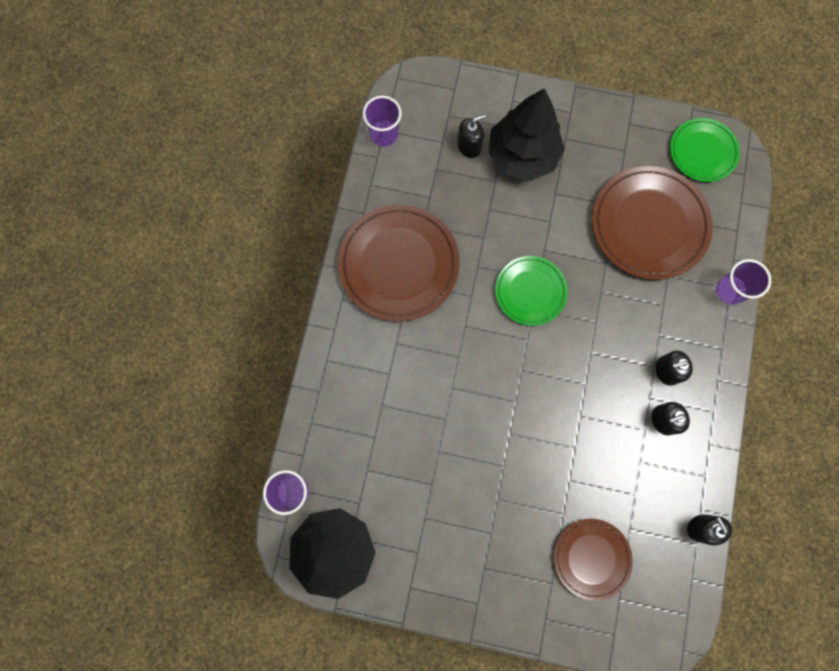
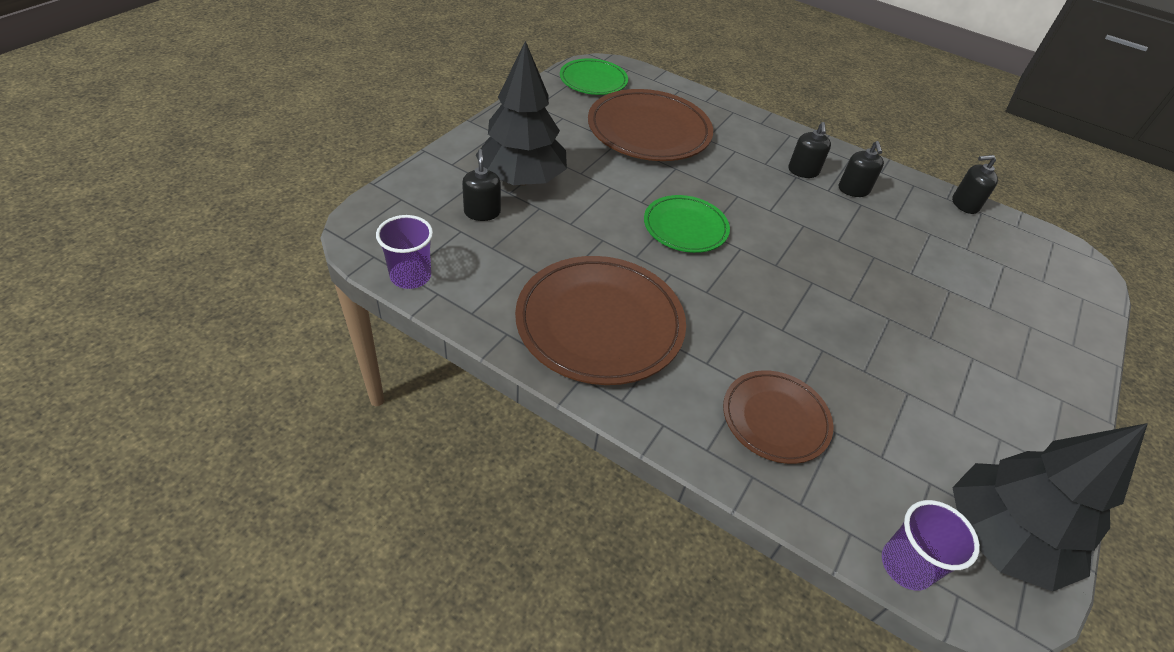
camera: 75 degrees left, 30 degrees down
(591, 558) = (999, 286): brown plate -> brown plate (775, 419)
(730, 290) = (735, 112): purple cup -> none

